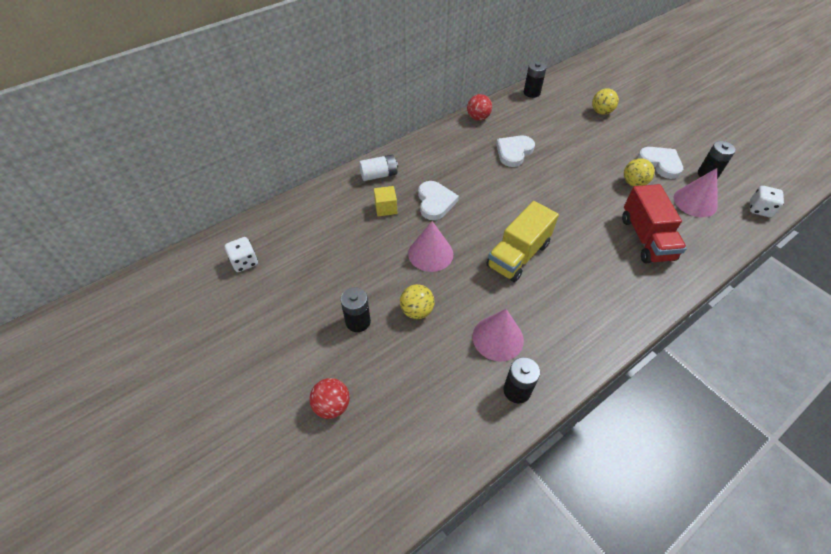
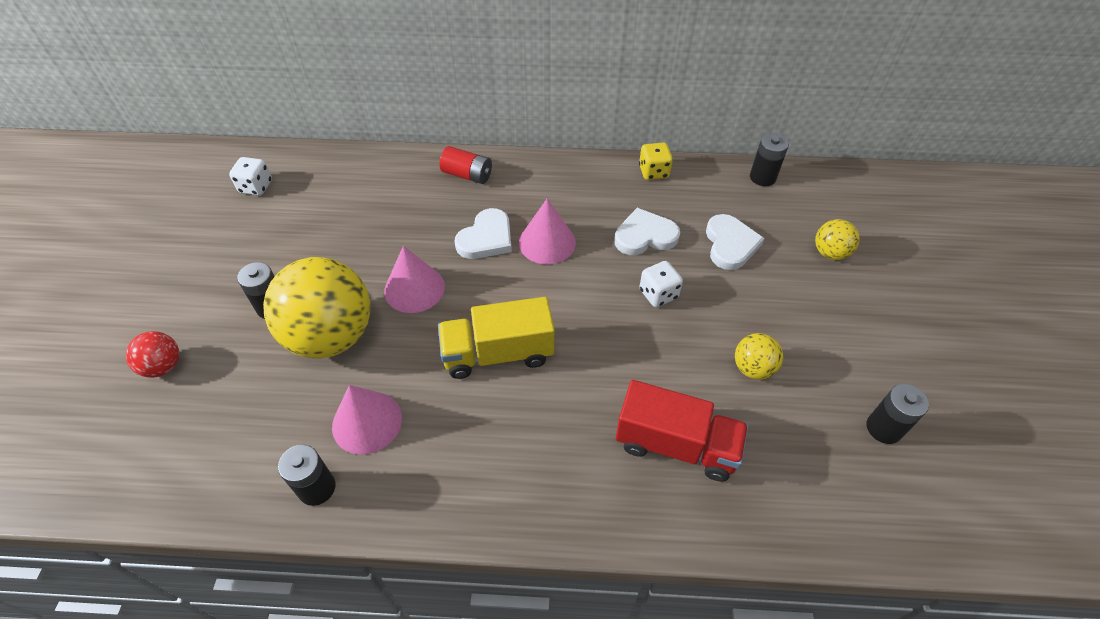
camera: 40 degrees right, 0 degrees up
(379, 175) = (467, 175): white battery -> red battery
(386, 208) = (431, 213): yellow cube -> none
(417, 311) = (331, 336): yellow ball -> yellow ball, size x2.19
(478, 118) = (653, 172): red ball -> yellow dice
(646, 238) = (676, 445): red truck -> red truck turned 105 degrees counterclockwise
(660, 163) = (828, 368): white heart -> white heart (730, 244)
(695, 202) = (811, 450): pink cone -> pink cone (547, 242)
(759, 209) = (904, 530): white dice -> white dice (658, 294)

